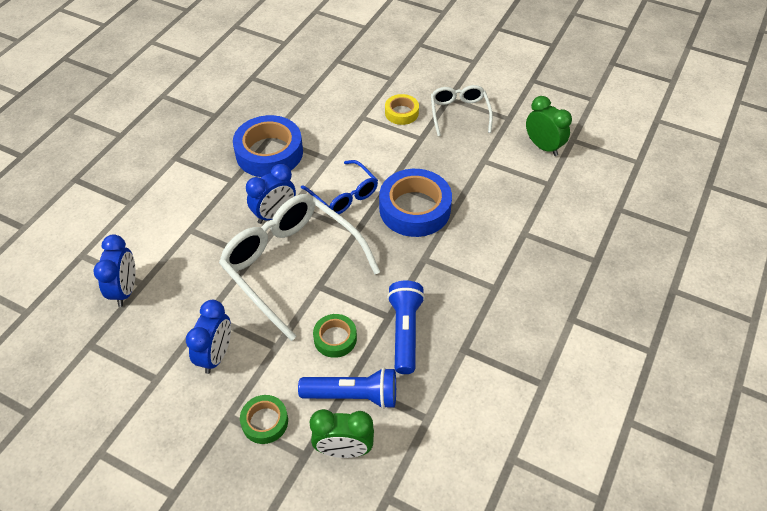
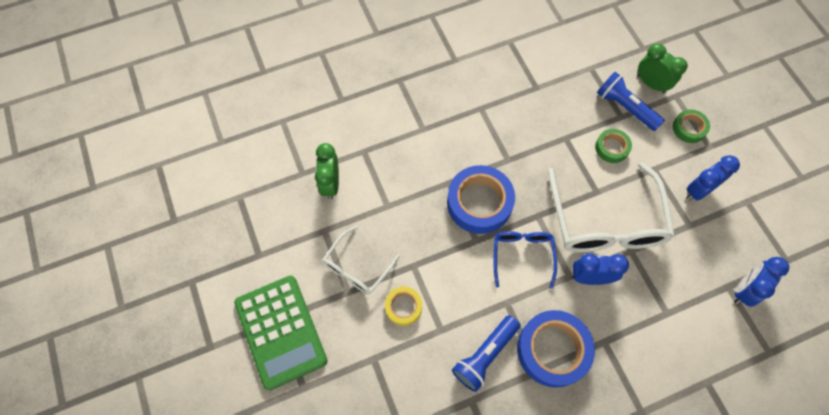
camera: 140 degrees left, 15 degrees up
(405, 332) = (563, 121): blue flashlight -> blue flashlight (484, 355)
(466, 57) = (280, 331): none -> green calculator

